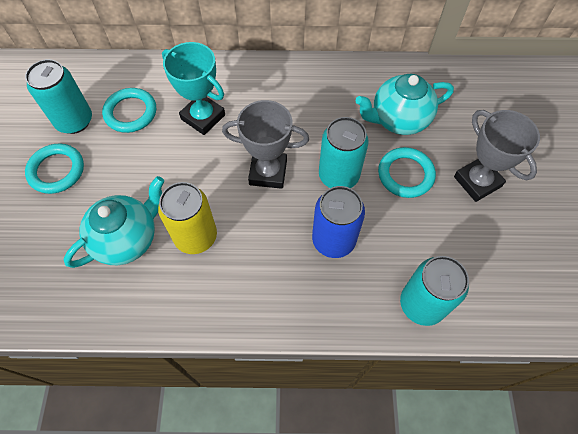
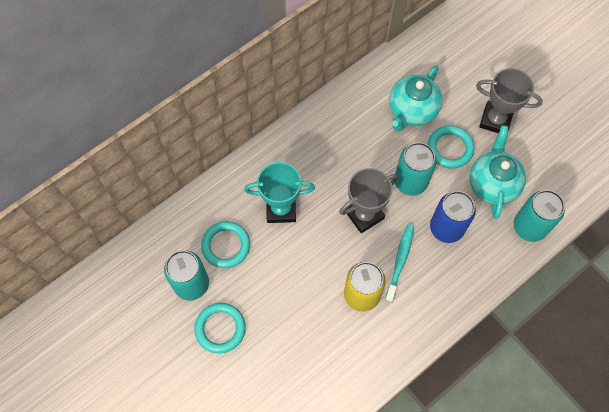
camera: 40 degrees left, 5 degrees up
(127, 239) = (320, 332): turquoise teapot -> turquoise teapot (492, 184)
(259, 235) = (400, 261): none -> turquoise toothbrush

